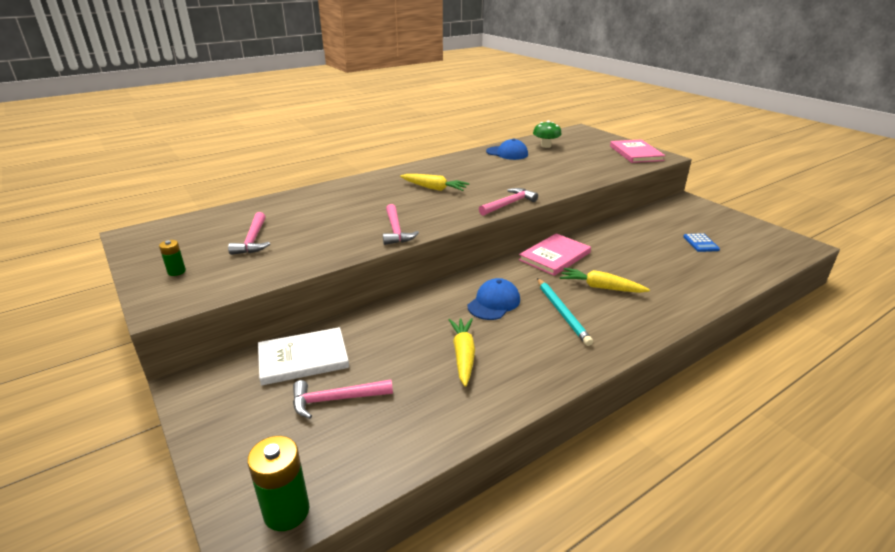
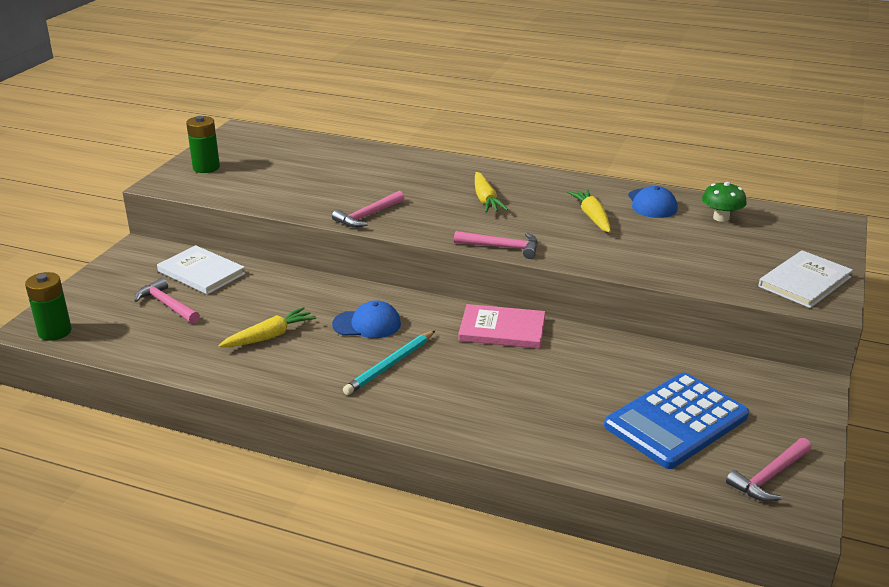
camera: 55 degrees right, 0 degrees up
(176, 271) = (206, 167): green battery -> green battery, size x1.82
(253, 240) = (280, 170): pink hammer -> pink hammer (769, 477)
(601, 287) = (467, 375): yellow carrot -> yellow carrot (592, 217)
(636, 153) = (804, 282): pink book -> white book
(700, 243) = (676, 421): blue calculator -> blue calculator, size x2.49

